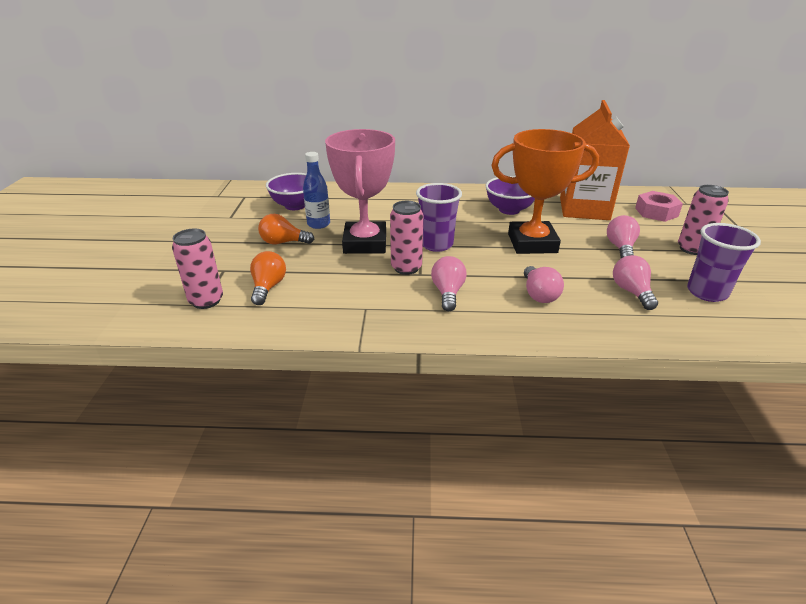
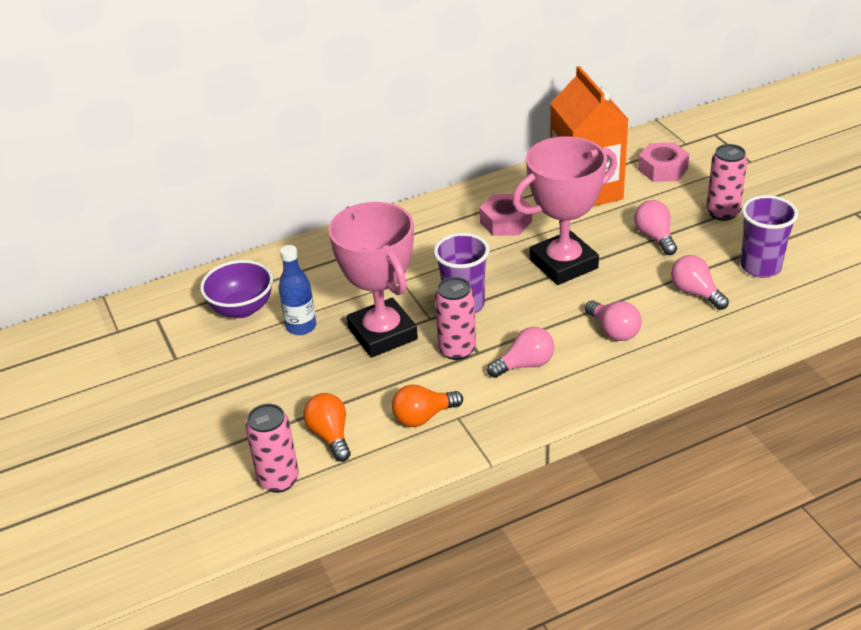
camera: 25 degrees left, 5 degrees up
(283, 242) = (285, 370): orange light bulb -> orange light bulb (423, 417)
(448, 293) = (525, 365): pink light bulb -> pink light bulb turned 90 degrees clockwise
(509, 210) = (505, 222): purple bowl -> pink nut
(532, 243) = (563, 264): orange trophy -> pink trophy

